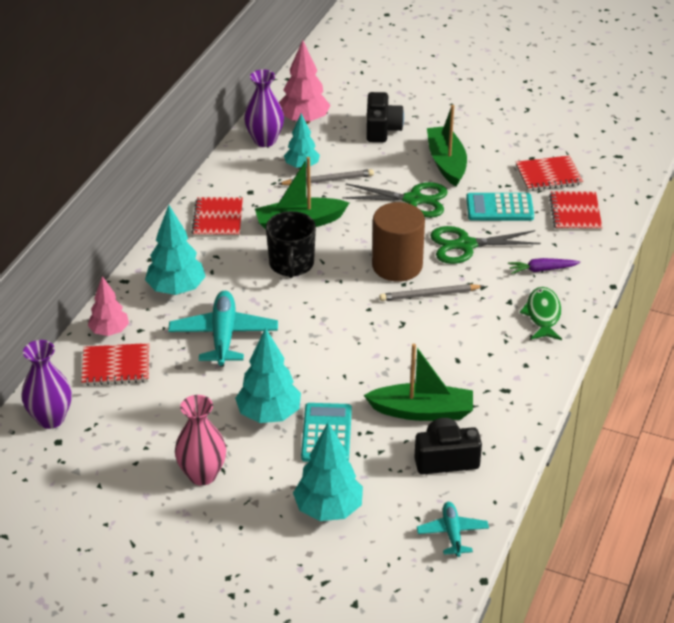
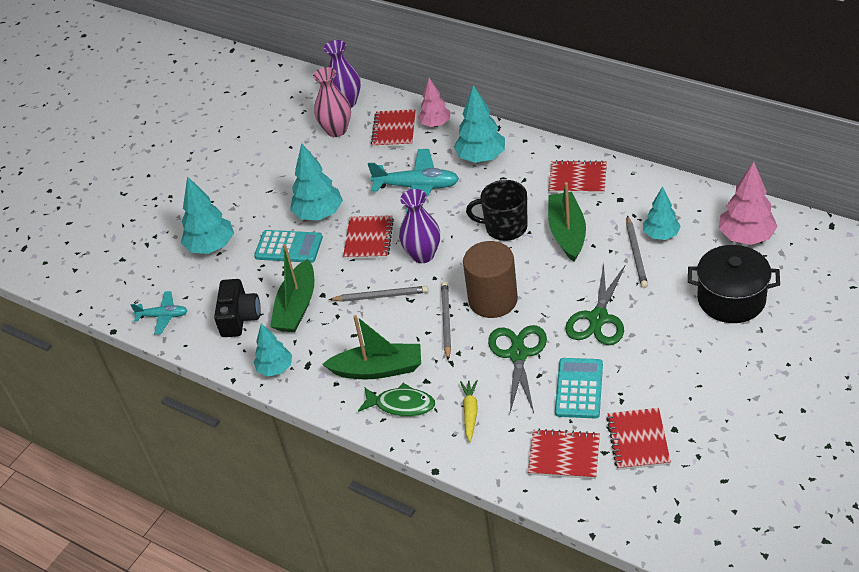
camera: 105 degrees right, 5 degrees up
(202, 475) = (267, 180): pink vase -> pink vase (336, 130)
(265, 140) = (708, 208): purple vase -> purple vase (423, 255)
(311, 366) = (369, 239): none -> red notebook
(382, 129) = (731, 299): black camera -> black pot
(399, 346) = (381, 296): none -> grey pencil
(446, 163) = (665, 350): green boat -> green boat (378, 369)
(515, 414) = (275, 369): none -> turquoise tree
(542, 270) = (470, 413): purple carrot -> yellow carrot

